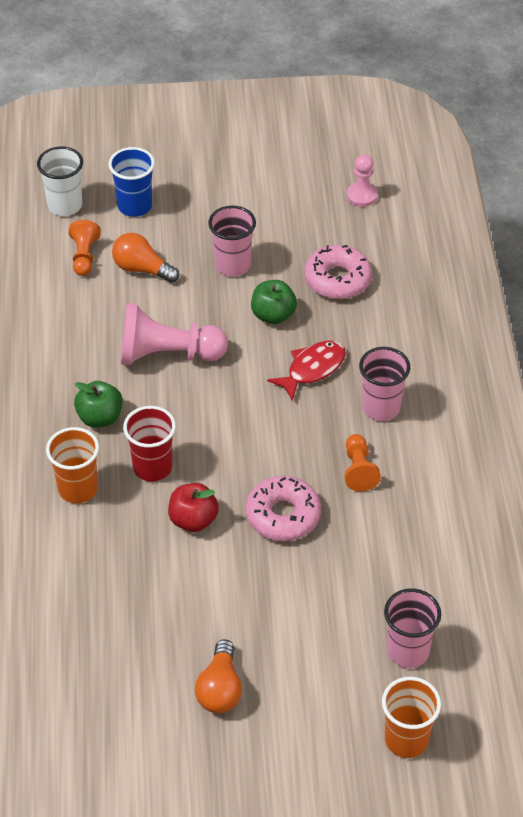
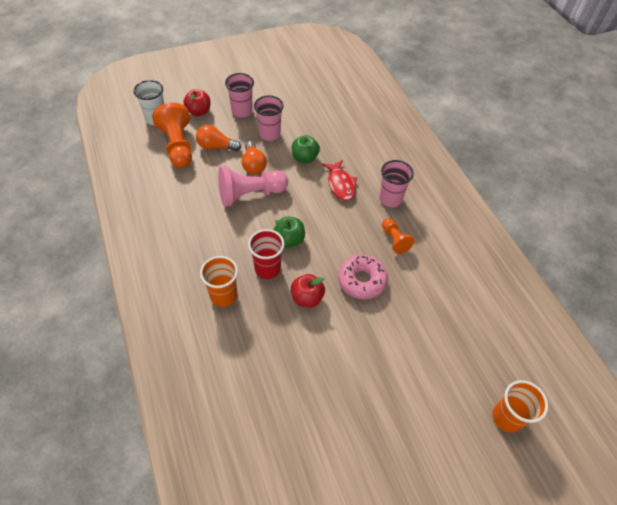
camera: 20 degrees left, 5 degrees up
(84, 256) = (178, 146): orange pawn -> orange pawn, size x1.82
(100, 417) = (222, 244): green apple -> green apple (289, 240)
(134, 206) = (199, 111): blue cup -> red apple
(220, 689) = (372, 416): orange light bulb -> orange light bulb (253, 165)
(312, 369) = (340, 185): red fish -> red fish turned 135 degrees clockwise
(337, 279) = (333, 130): pink donut -> none
(362, 196) = (326, 83): pink pawn -> none
(408, 651) = (478, 353): pink cup -> pink cup (242, 111)

